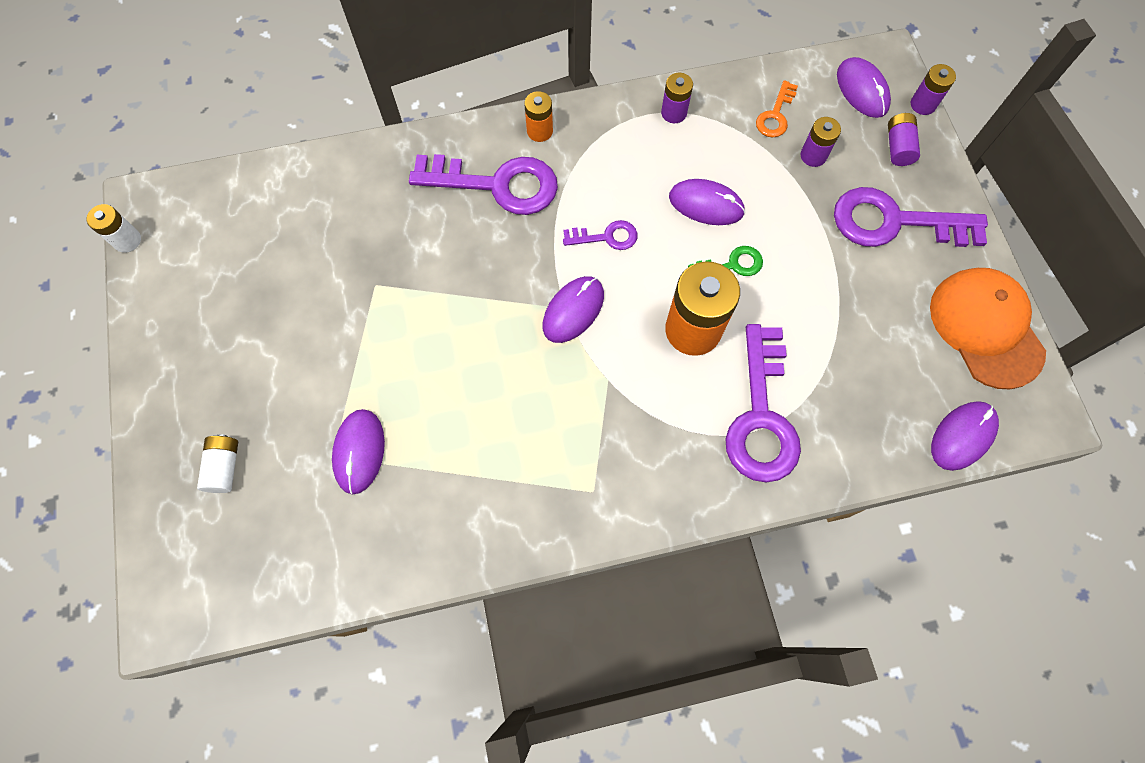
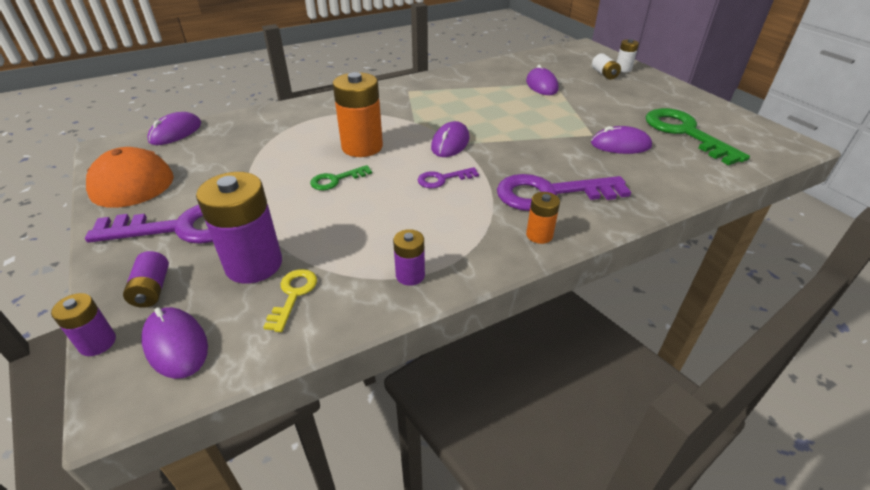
camera: 165 degrees right, 30 degrees down
(127, 240) = (773, 128): white battery -> white battery (623, 69)
(252, 258) = (685, 133): none -> green key
(706, 204) = (362, 211): purple mouse -> purple mouse (620, 145)
(761, 416) = (311, 122): purple key -> none
(775, 115) = (293, 295): orange key -> yellow key
(813, 156) = (254, 264): purple battery -> purple battery, size x1.96

